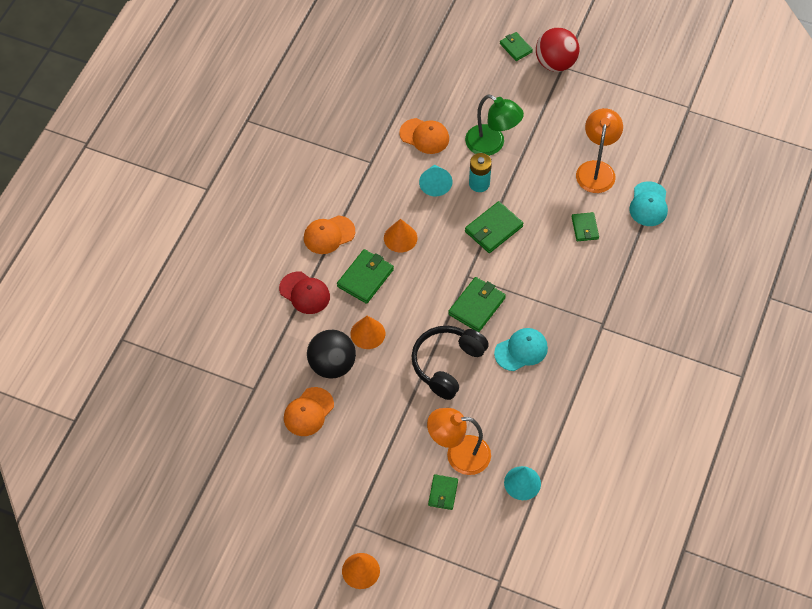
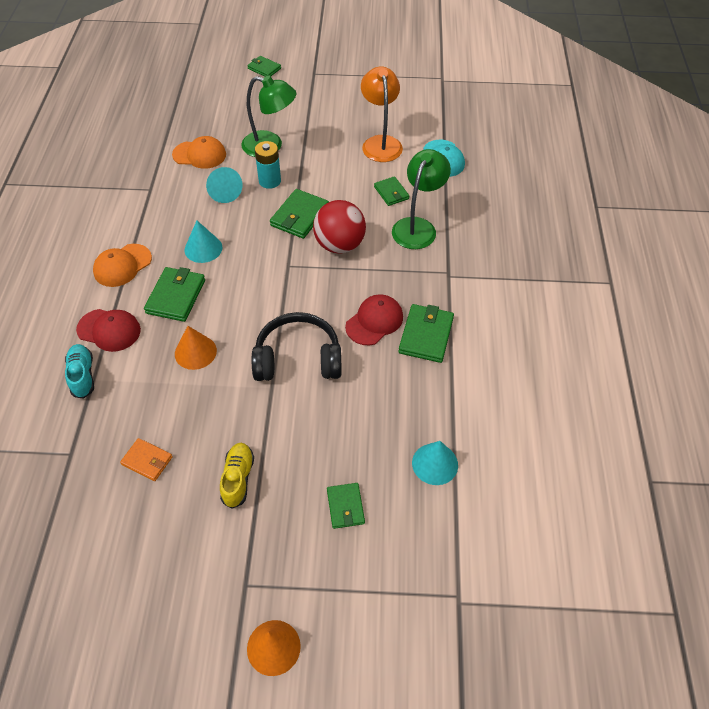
camera: 20 degrees left, 5 degrees down
(276, 327) = (82, 375): none -> turquoise shoe
(308, 412) = (147, 461): orange cap -> orange wallet
(332, 365) = (162, 398): black ball -> none
(371, 447) = (238, 478): none -> yellow shoe
(400, 238) = (203, 248): orange cone -> turquoise cone
(447, 364) = (298, 359): black headphones -> black headphones turned 75 degrees clockwise
(459, 454) = (347, 454): orange lamp -> none
(476, 306) = (309, 291): green wallet -> green wallet (426, 335)
(521, 350) = (374, 321): turquoise cap -> red cap
(555, 63) = (306, 72): red ball -> red ball (339, 245)
(594, 270) = (417, 226): none -> green lamp

